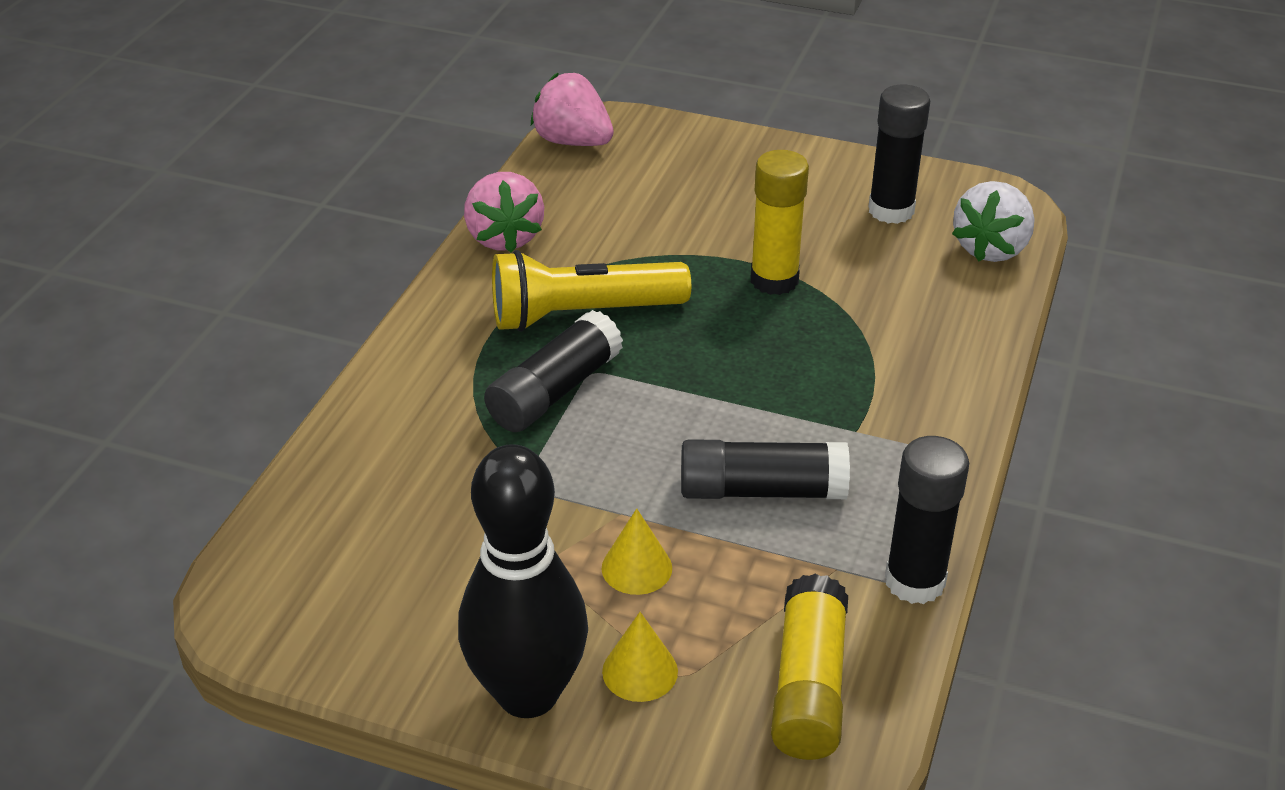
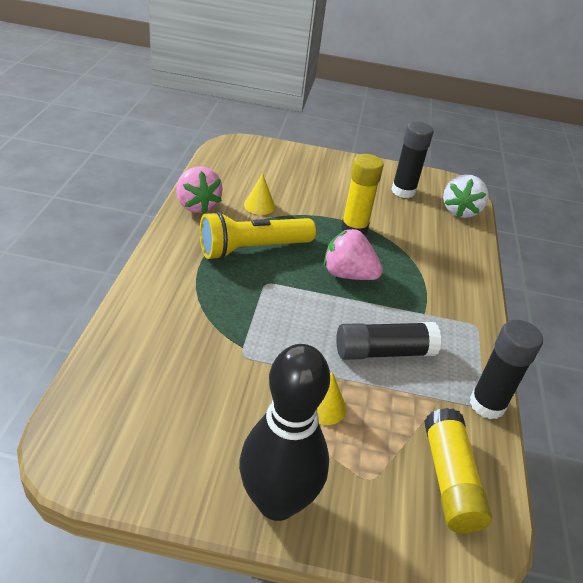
camera: 15 degrees left, 0 degrees up
(555, 391) = (247, 295): black glue stick -> none
(573, 142) = (224, 154): pink strawberry -> pink strawberry (348, 274)
(640, 671) = (344, 478): yellow cone -> yellow cone (259, 205)

